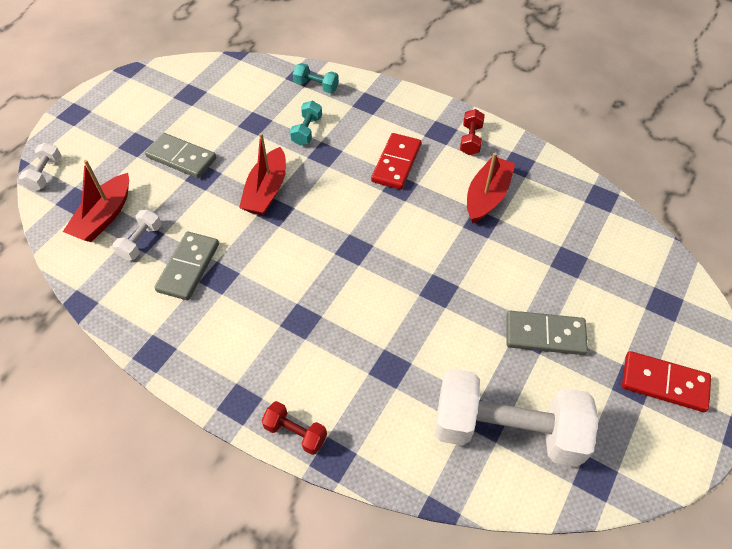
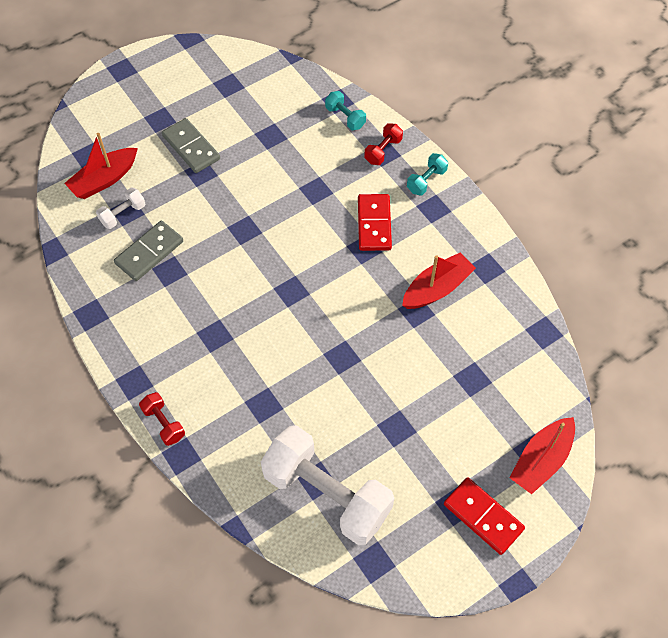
camera: 25 degrees right, 5 degrees up
(45, 174) = (75, 121): white dumbbell -> none
(266, 191) = (247, 207): red boat -> red boat (541, 460)
(307, 131) = (312, 161): turquoise dumbbell -> turquoise dumbbell (426, 181)
(396, 163) = (374, 224): red domino -> red domino turned 45 degrees counterclockwise
(470, 140) = (456, 227): red dumbbell -> red dumbbell (383, 151)
(545, 335) = (408, 433): grey domino -> none

